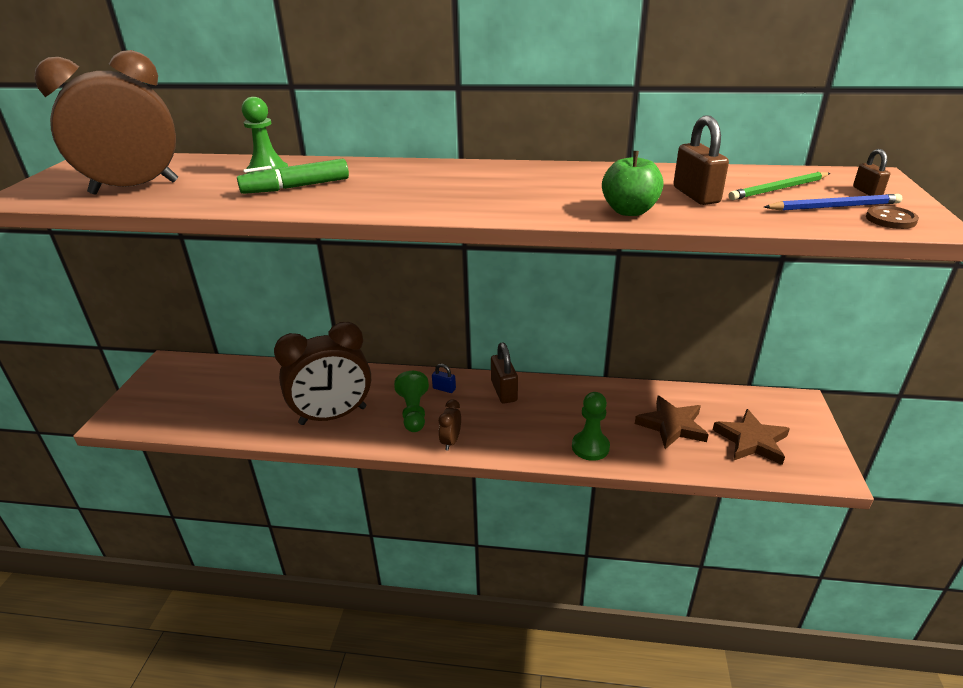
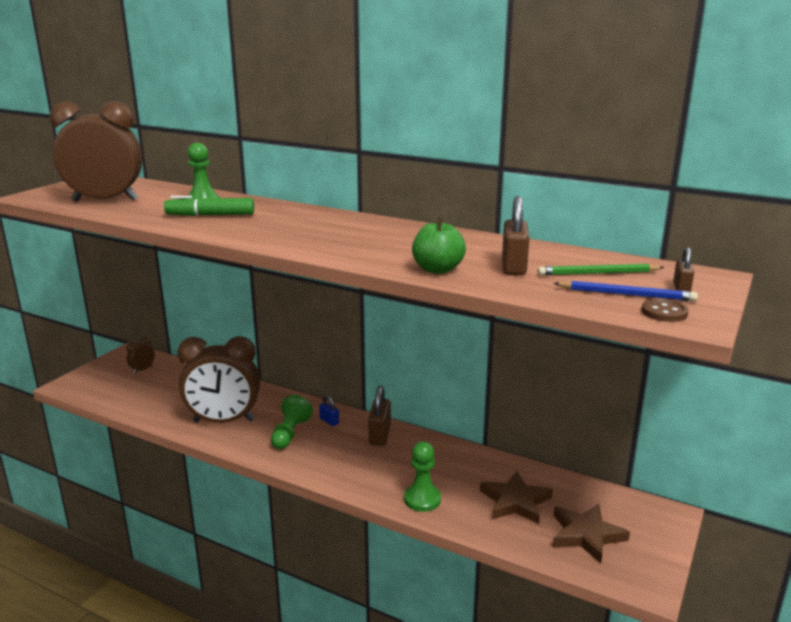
camera: 20 degrees right, 10 degrees down
(451, 441) = (303, 464): brown clock -> brown clock (142, 370)

